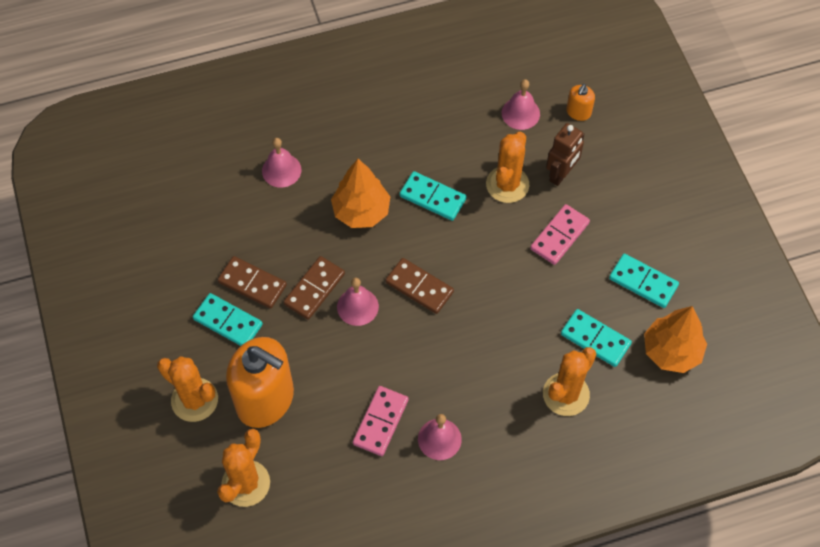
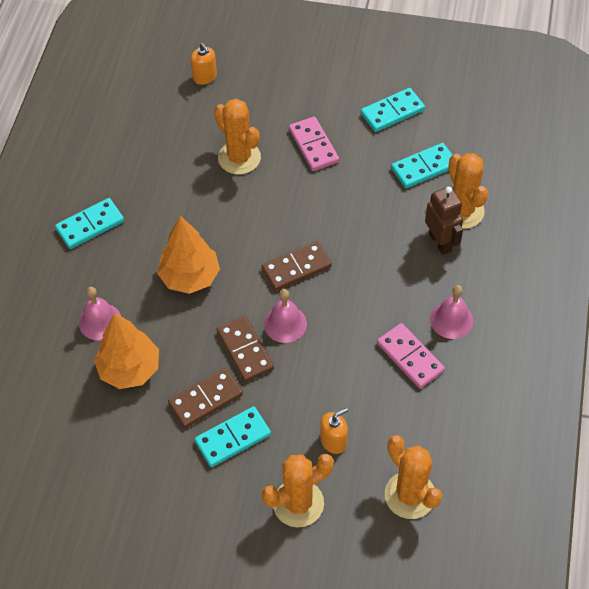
camera: 60 degrees left, 5 degrees down
(265, 399) = (333, 441): orange soap dispenser -> orange soap dispenser, size x0.43
(432, 198) = (214, 217): turquoise domino -> turquoise domino (90, 225)
(520, 113) = (176, 116): pink bell -> none
(561, 174) = (256, 117): brown robot -> brown robot (440, 242)
(671, 351) = (465, 124): orange tree -> orange tree (130, 369)

